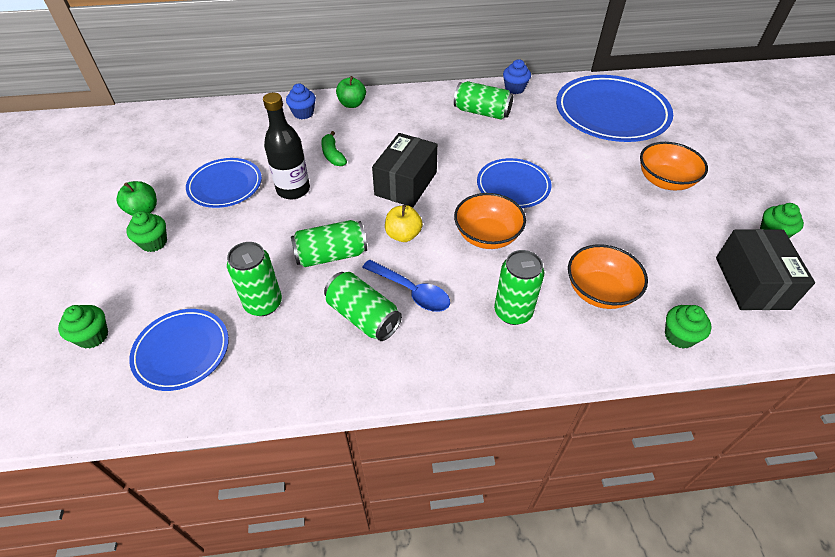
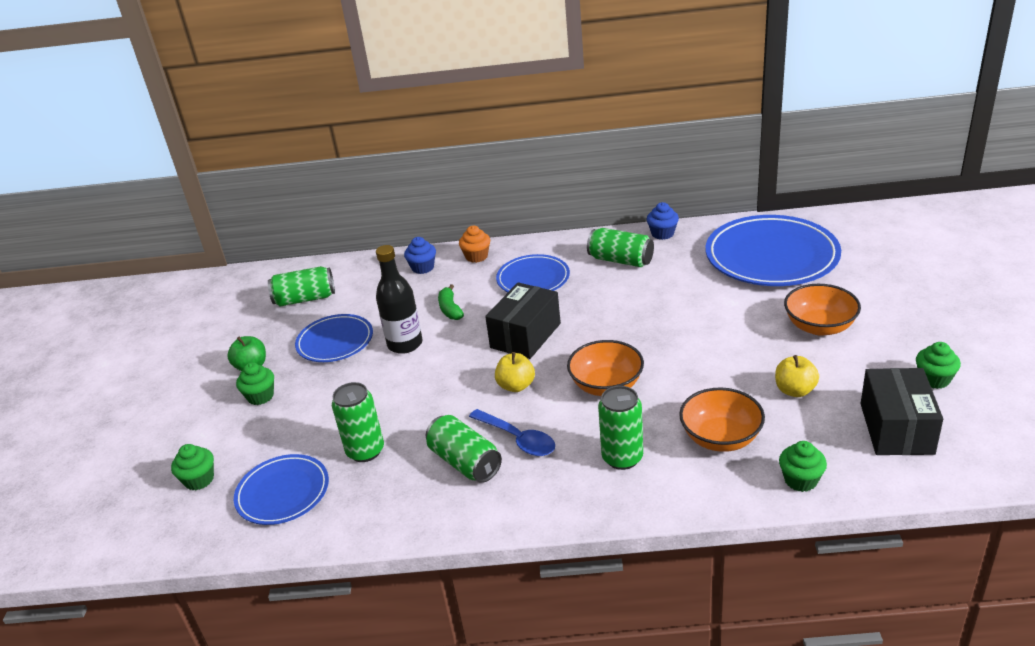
camera: 10 degrees right, 15 degrees down
(331, 255) = (438, 406): green can -> green can (305, 299)
(352, 104) = (476, 256): green apple -> orange cupcake
(513, 186) = (643, 336): blue plate -> blue plate (533, 279)
(656, 243) = (795, 390): none -> yellow apple

